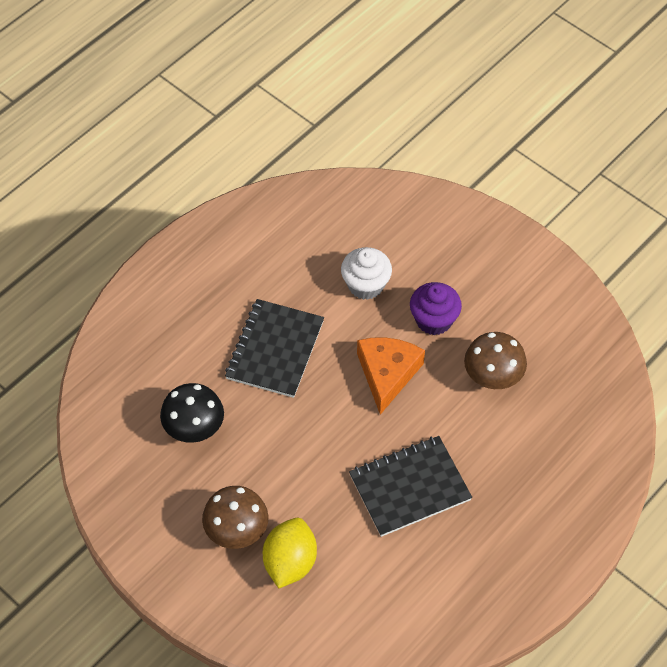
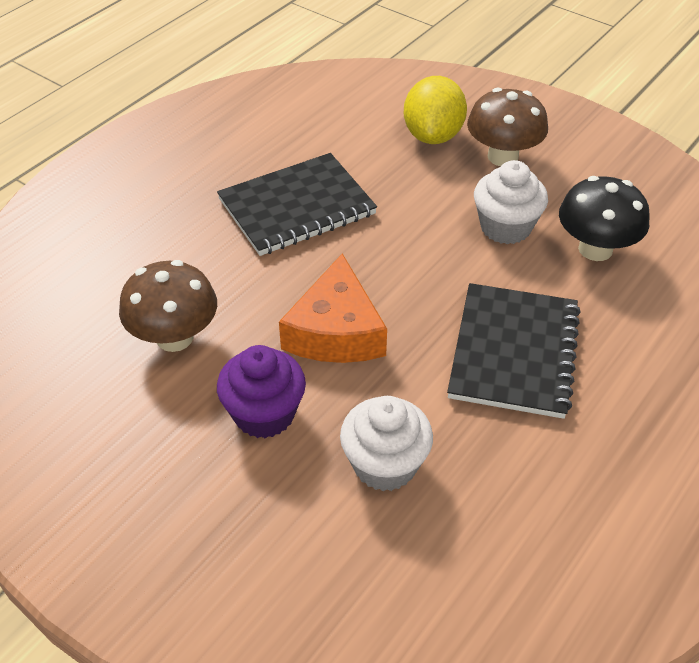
camera: 175 degrees right, 10 degrees down
(254, 454) = (505, 227): none -> white cupcake

